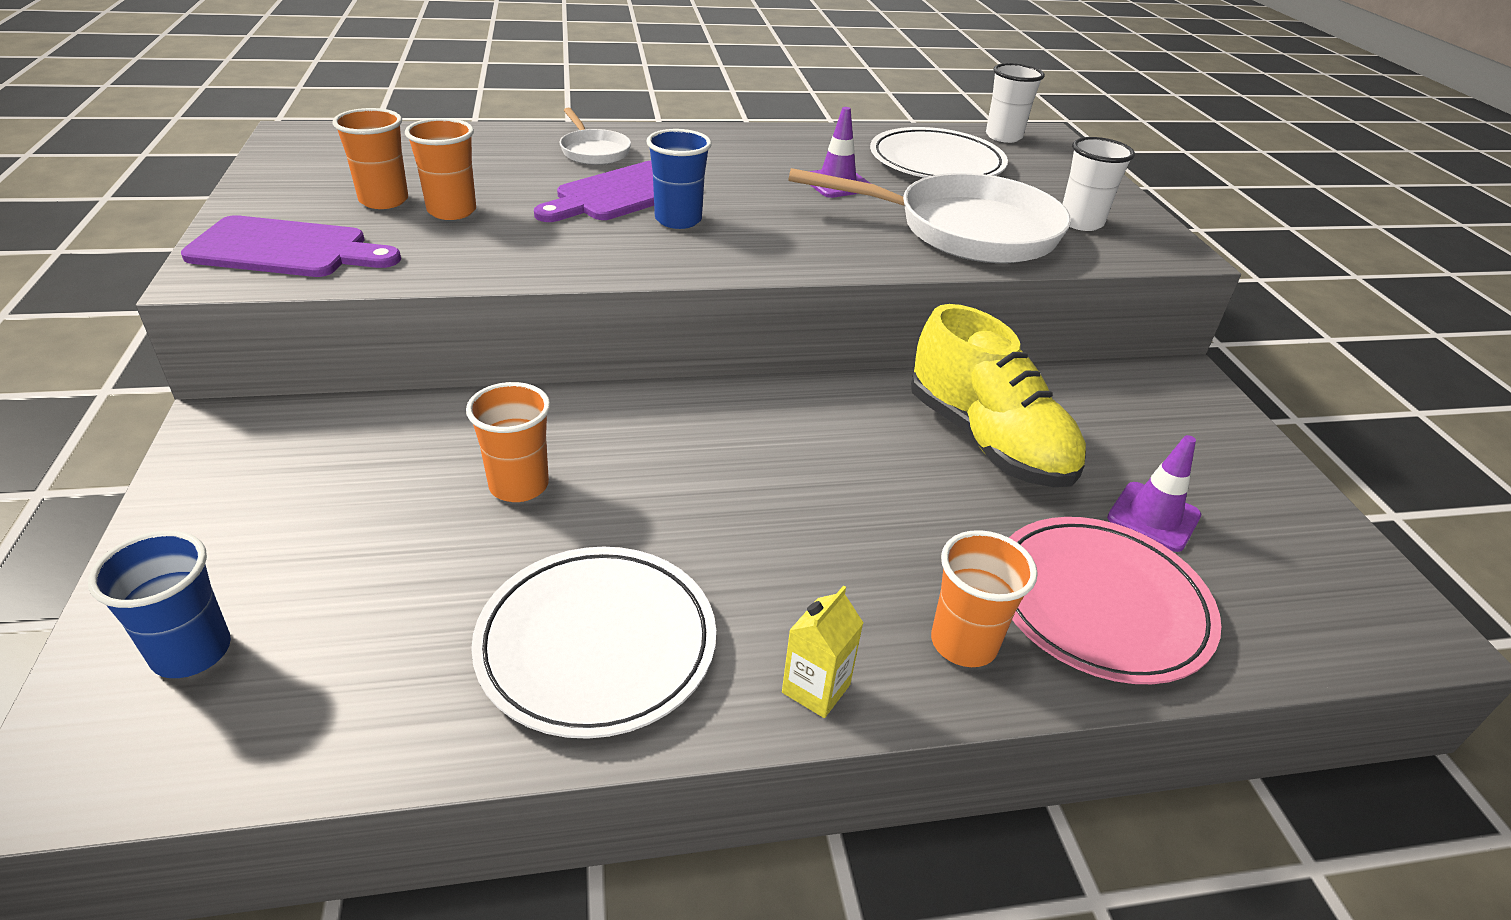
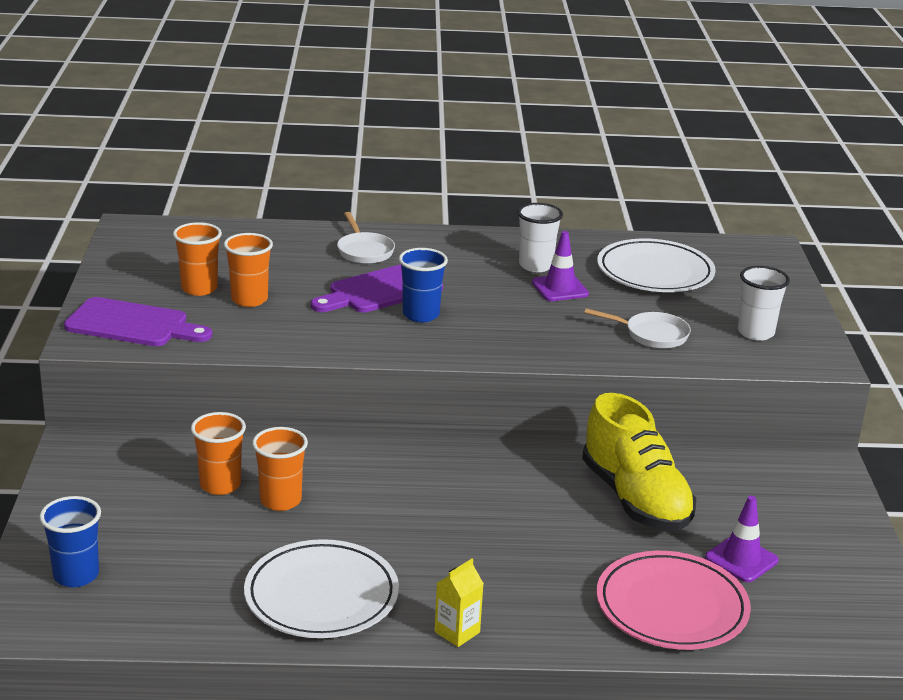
camera: 10 degrees right, 10 degrees down
(963, 643) = (564, 619): orange cup -> orange cup (220, 485)
(965, 230) = (652, 335): white pan -> white pan, size x0.48
(1003, 136) = (729, 248): white cup -> white cup (536, 265)

